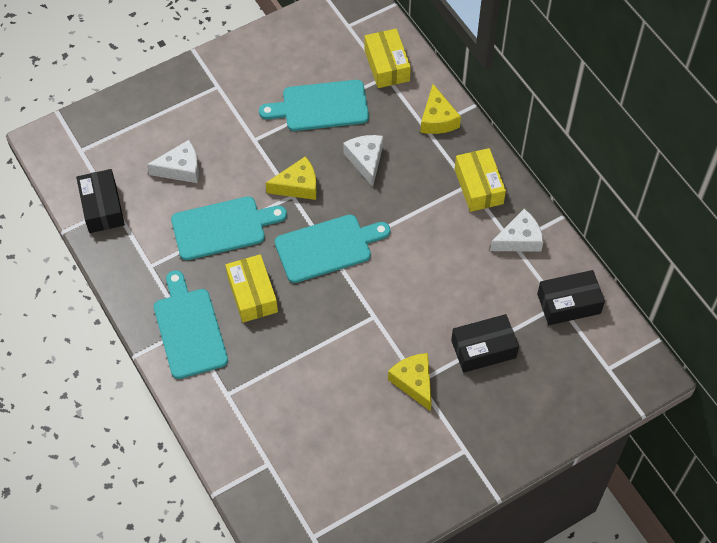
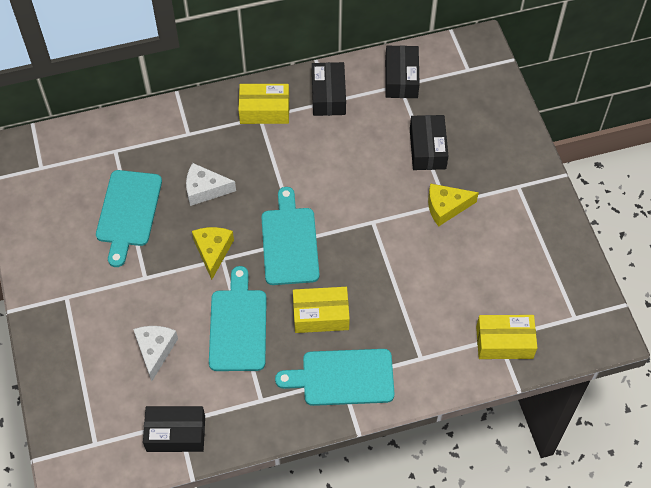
camera: 75 degrees left, 0 degrees up
(387, 65) = (103, 147): yellow box -> yellow box (504, 342)
(437, 119) = (180, 122): yellow cheese -> none
(519, 239) = (328, 96): white cheese -> black box

